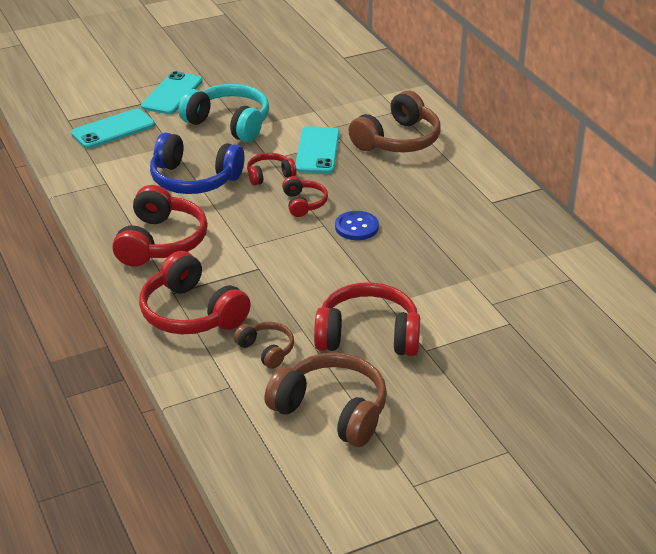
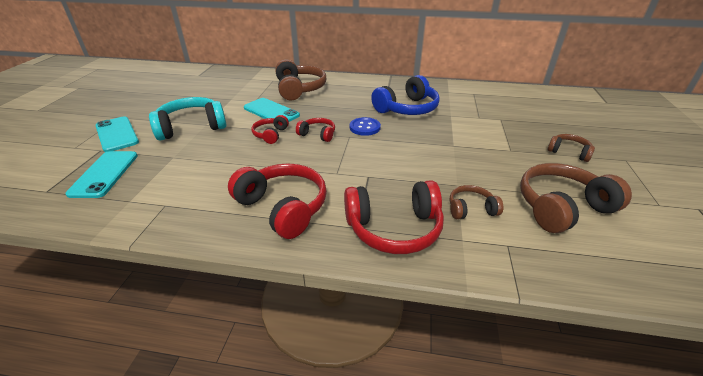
camera: 55 degrees left, 0 degrees up
(194, 179) = (229, 163): blue headphones -> blue headphones (407, 109)
(368, 336) = (482, 163): red headphones -> none
(474, 398) = (568, 152): none -> brown headphones

